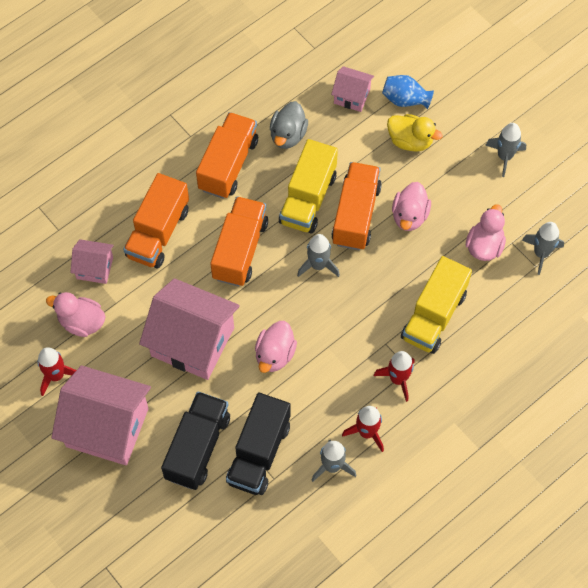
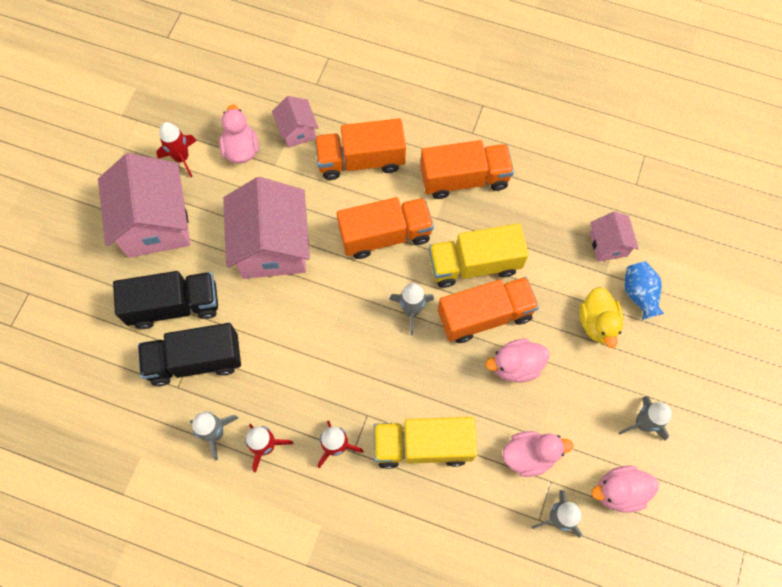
camera: 60 degrees right, 5 degrees up
(275, 354) = (299, 321): pink duck -> pink duck (619, 491)
(288, 135) = (528, 211): grey duck -> none

